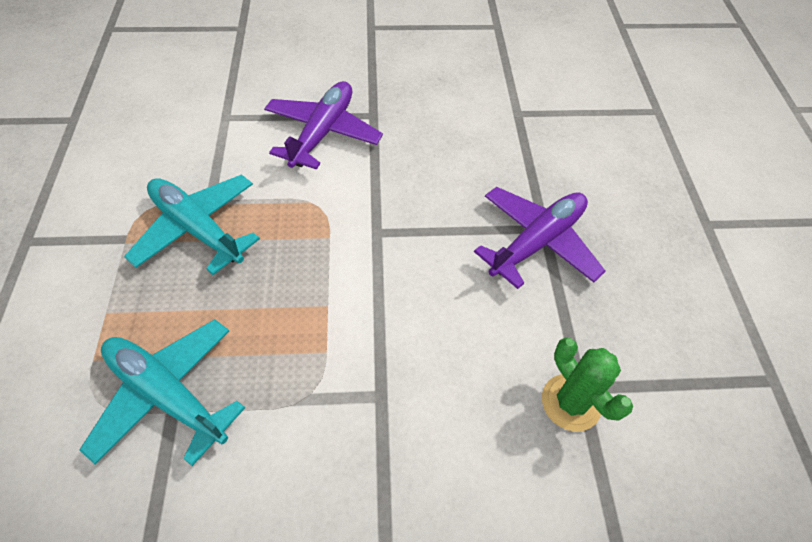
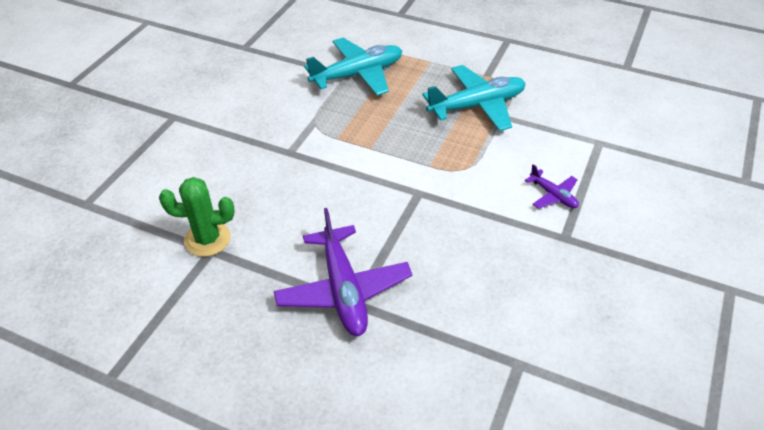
camera: 120 degrees right, 10 degrees down
(323, 133) = (553, 195): purple plane -> purple plane, size x0.50

